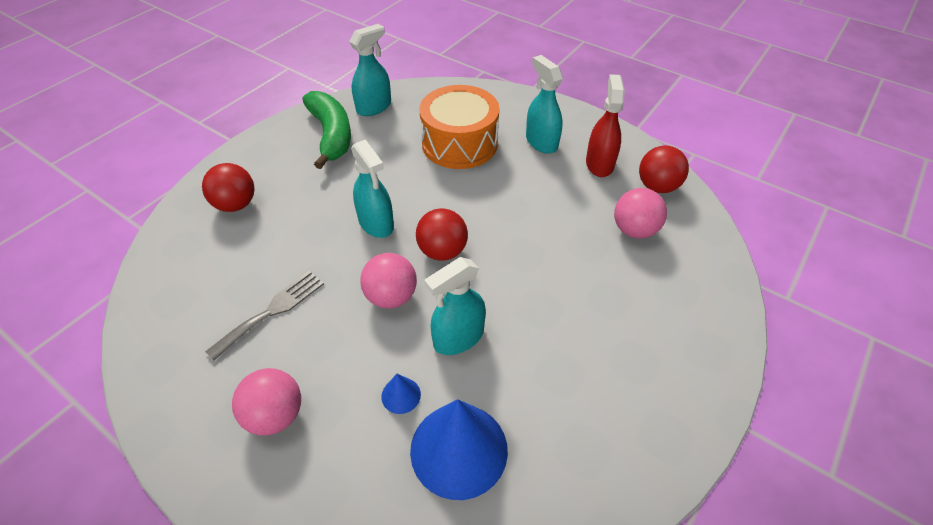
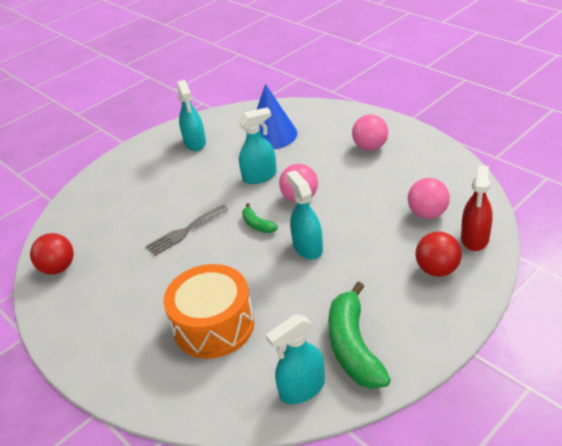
camera: 165 degrees left, 10 degrees down
(272, 311) = (383, 192): grey fork -> grey fork (184, 231)
(401, 395) = (299, 153): blue cone -> none
(442, 251) = (257, 225): red ball -> green banana
(541, 142) = (129, 322): turquoise spray bottle -> turquoise spray bottle (195, 143)
(599, 164) = (90, 293): red spray bottle -> red spray bottle (475, 238)
(634, 230) = (105, 234): pink ball -> pink ball (427, 214)

